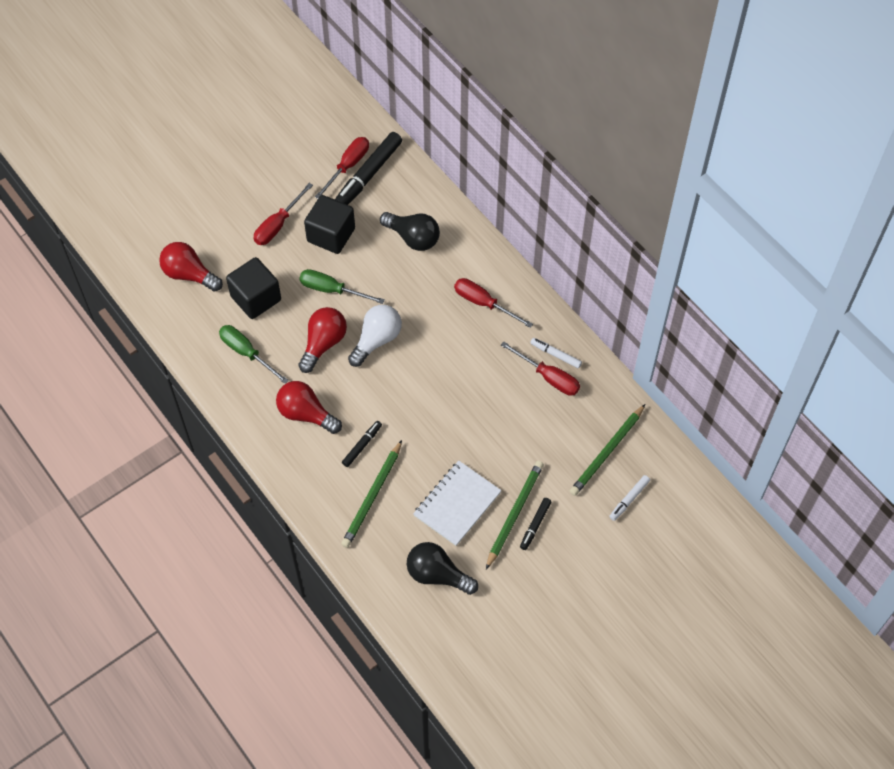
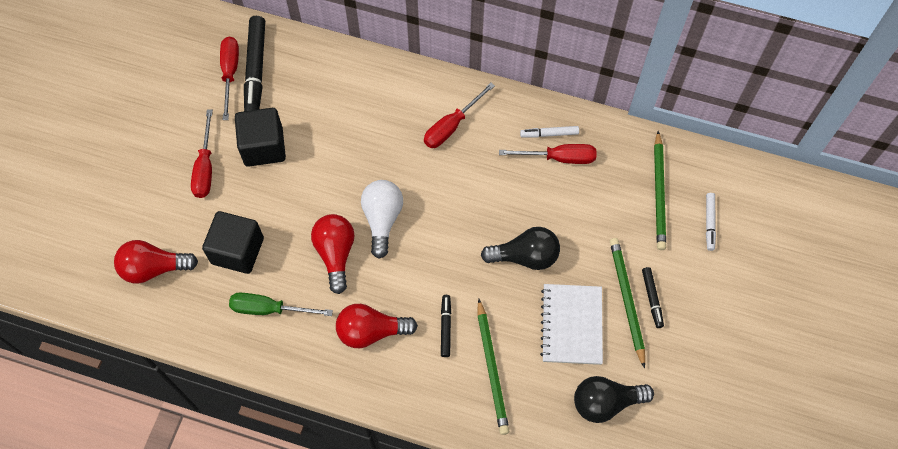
camera: 35 degrees left, 5 degrees up
(332, 290) = (304, 198): green screwdriver -> none
(413, 238) = (342, 104): black light bulb -> black light bulb (525, 256)
(483, 303) = (451, 126): red screwdriver -> red screwdriver turned 45 degrees counterclockwise

